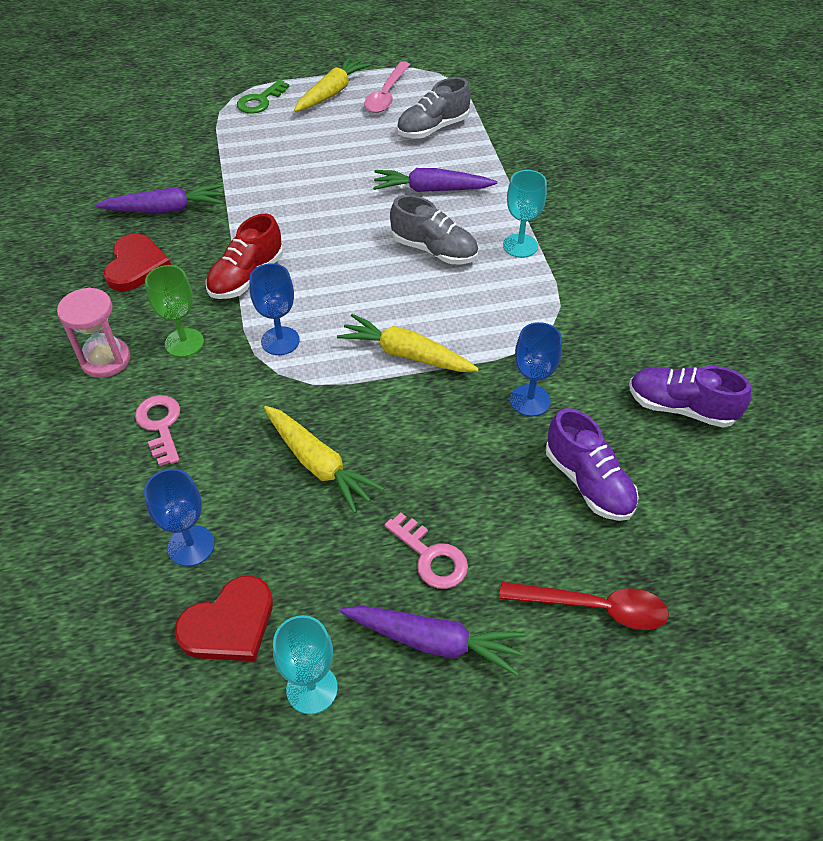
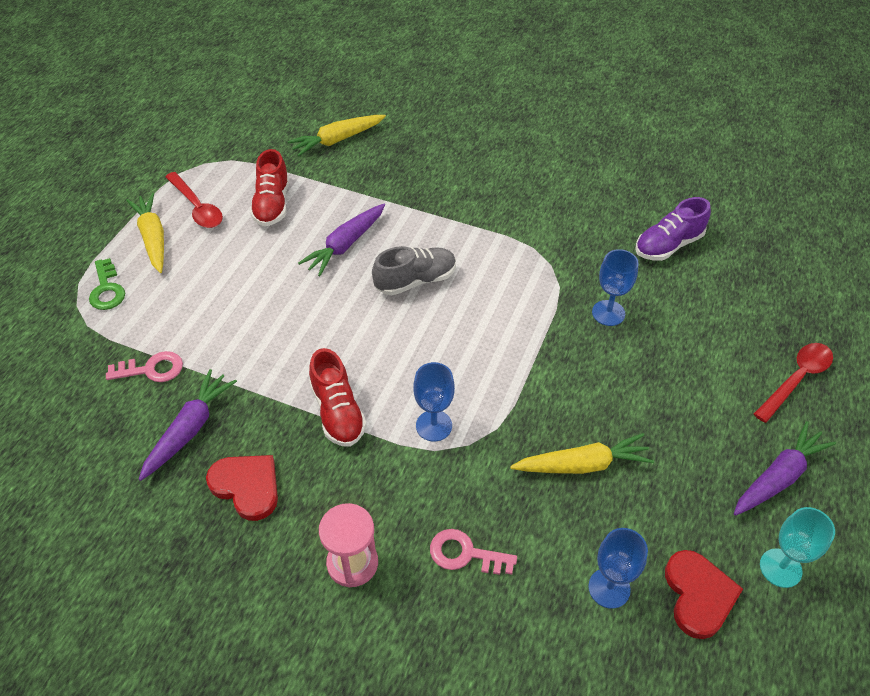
camera: 55 degrees left, 0 degrees up
(184, 342) = (380, 493): green goblet -> none
(386, 95) = (197, 207): pink spoon -> red spoon
(406, 354) = (512, 355): yellow carrot -> yellow carrot (337, 140)
(431, 556) = (708, 441): pink key -> pink key (151, 369)
(433, 128) = (272, 204): grey shoe -> red shoe
(520, 246) = (455, 232): turquoise goblet -> none
(588, 482) = (698, 325): purple shoe -> none

